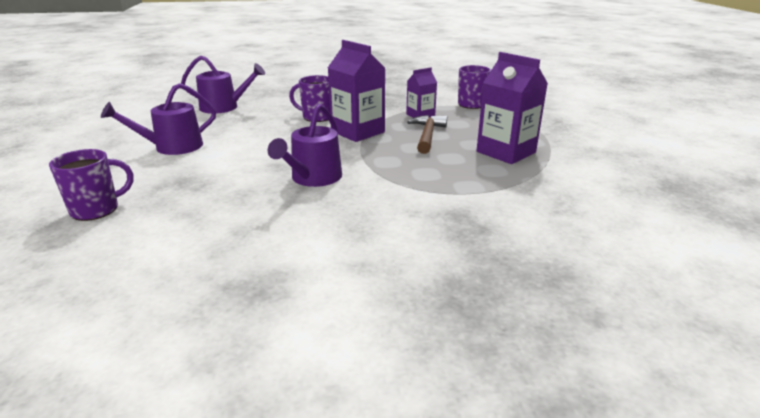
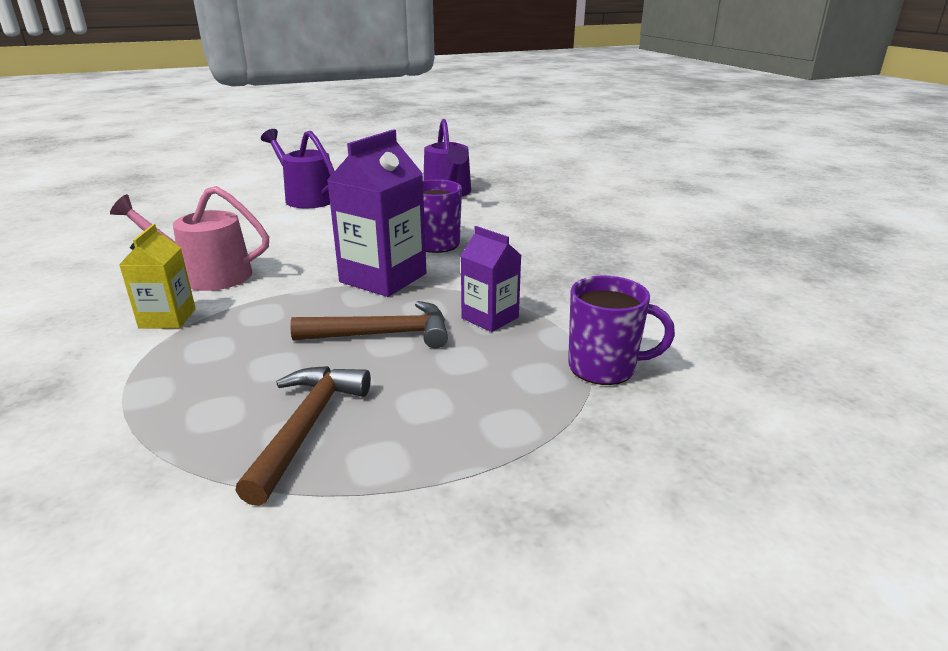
camera: 75 degrees right, 0 degrees up
(96, 210) = (156, 205): purple mug -> none
(313, 178) = (208, 275): purple watering can -> pink watering can
(378, 187) = (167, 318): none -> yellow carton
(506, 152) = (307, 426): purple carton -> brown hammer

